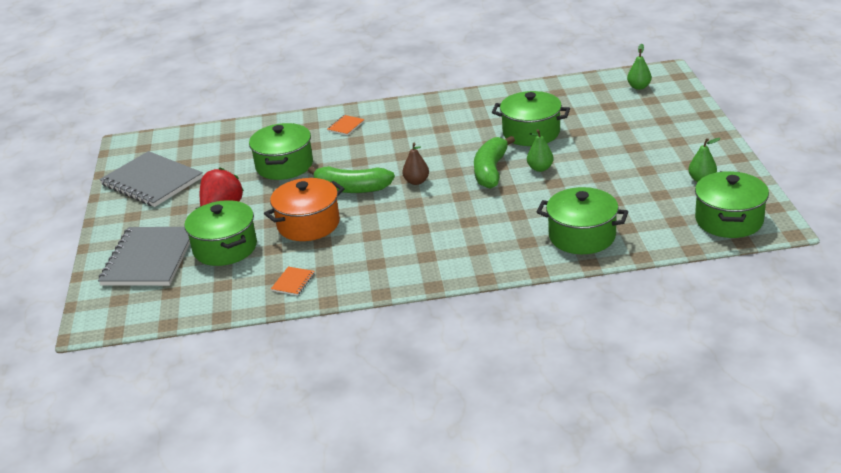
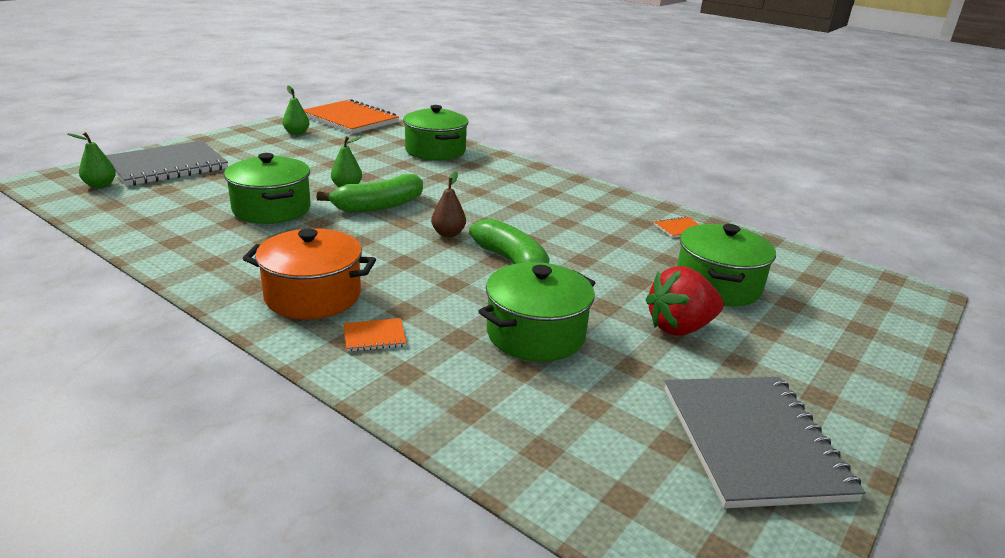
camera: 140 degrees left, 5 degrees down
(149, 259) = (820, 322): grey notebook -> grey notebook (167, 166)
(308, 224) = (605, 258): orange pot -> orange pot (313, 296)
(729, 220) = (350, 119): green pot -> orange notebook

